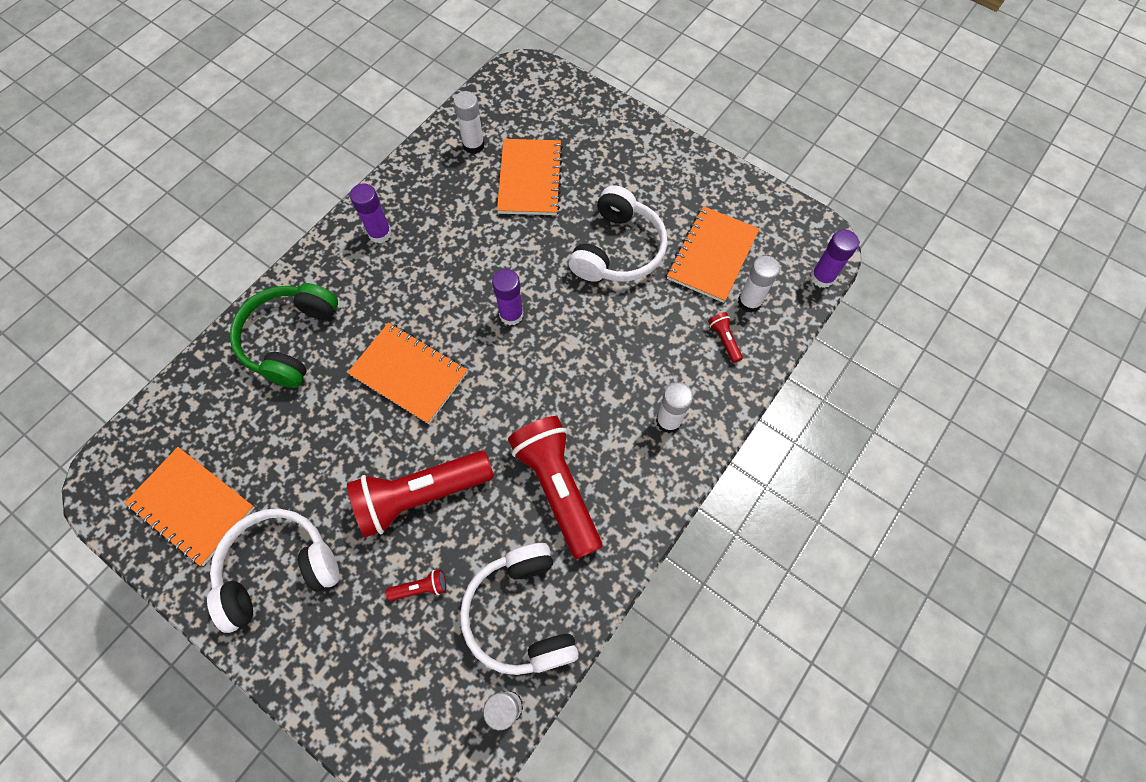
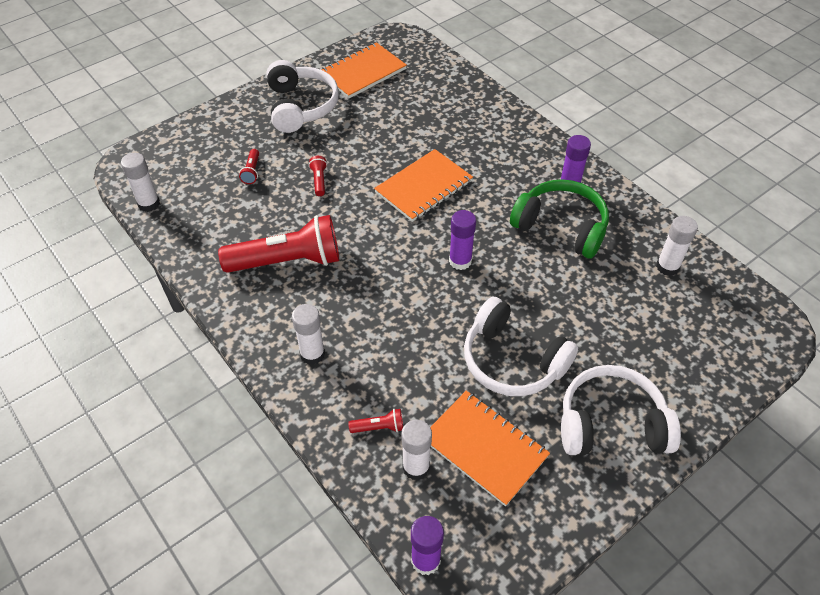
camera: 105 degrees right, 15 degrees down
(290, 339) = (477, 125): green headphones -> green headphones (561, 227)
(421, 495) = (319, 180): red flashlight -> red flashlight, size x0.40
(521, 614) = (204, 221): white headphones -> white headphones (611, 424)
(530, 179) = (617, 304): orange notebook -> none

